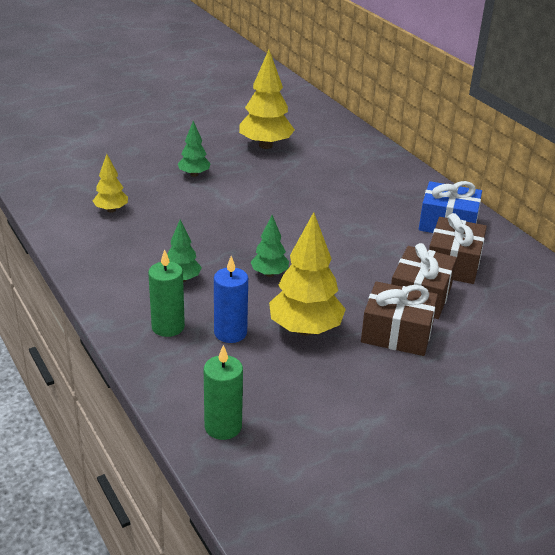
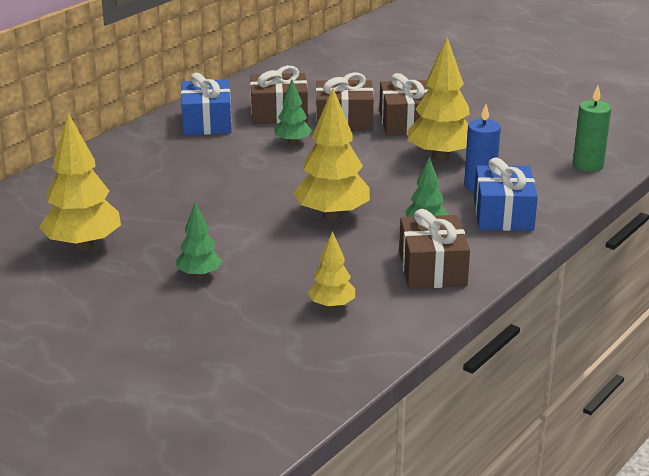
camera: 110 degrees left, 5 degrees down
(117, 262) = (432, 269): none -> brown gift
(168, 327) = (503, 214): green candle -> blue gift
(234, 241) = (332, 215): none -> yellow tree
(269, 274) = (373, 187): green tree -> green tree (292, 142)

